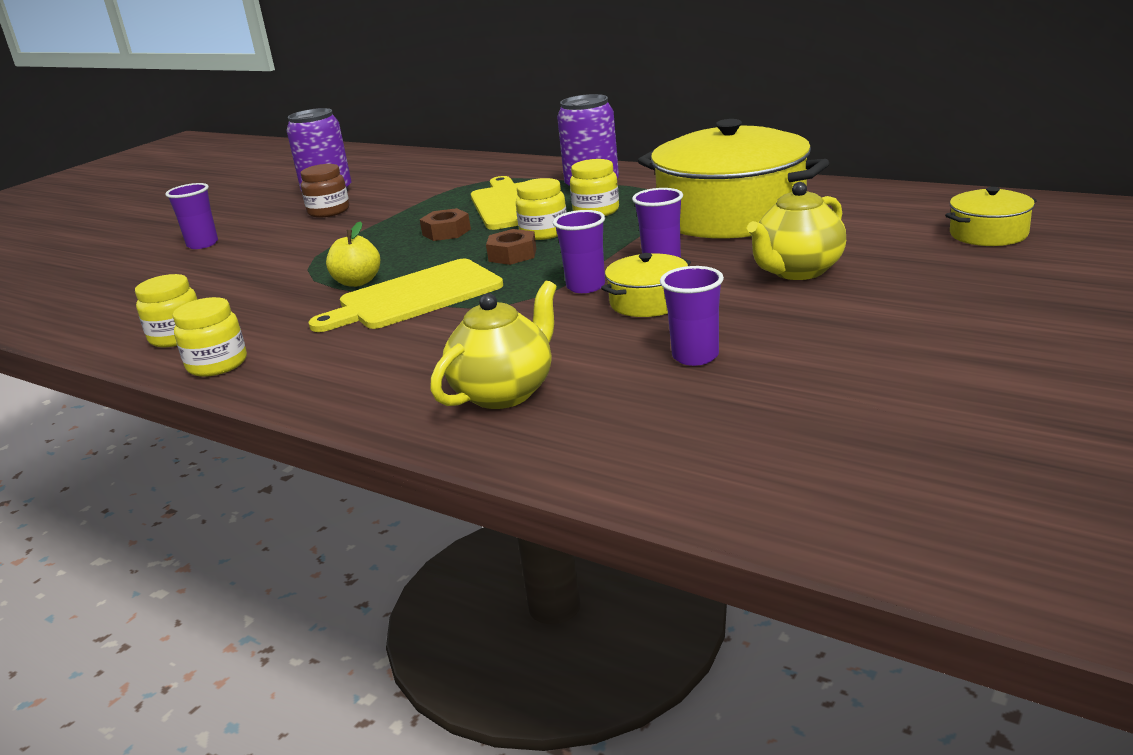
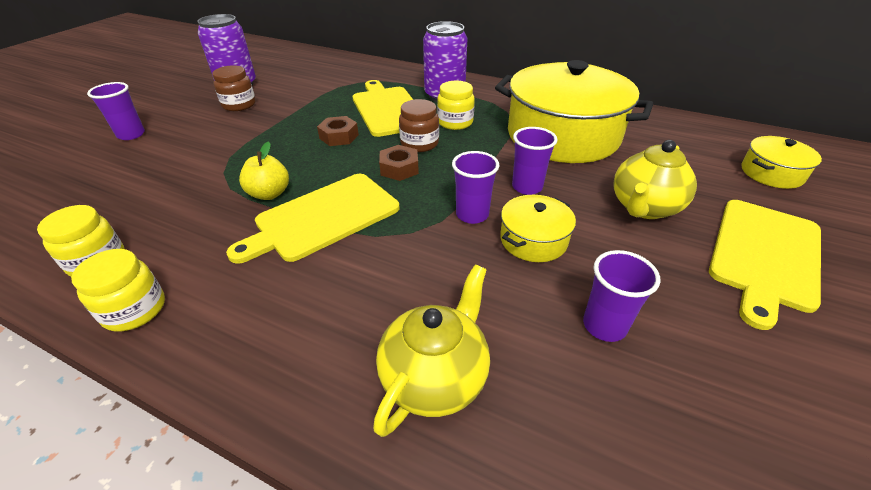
camera: 10 degrees left, 15 degrees up
(544, 233) = (419, 144): yellow jar -> brown jar
(919, 301) = (765, 255): none -> yellow cutting board

